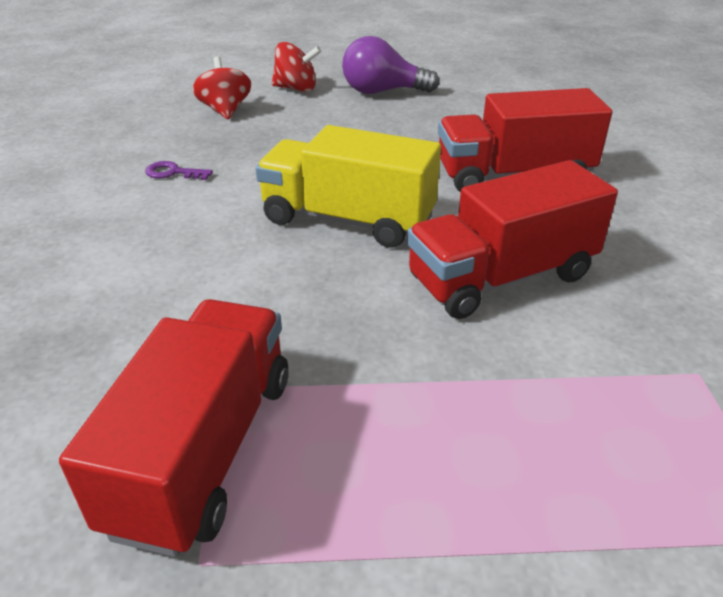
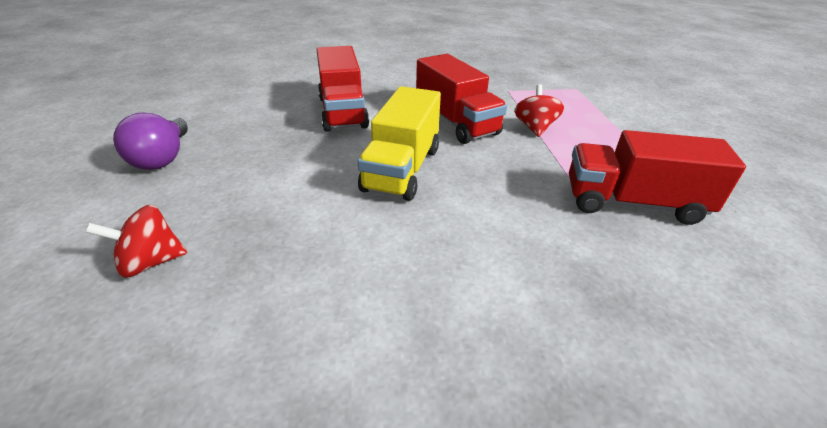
camera: 95 degrees left, 0 degrees up
(173, 173) = (314, 277): purple key -> none
(296, 89) = (114, 212): red spinning top -> red spinning top (535, 128)

